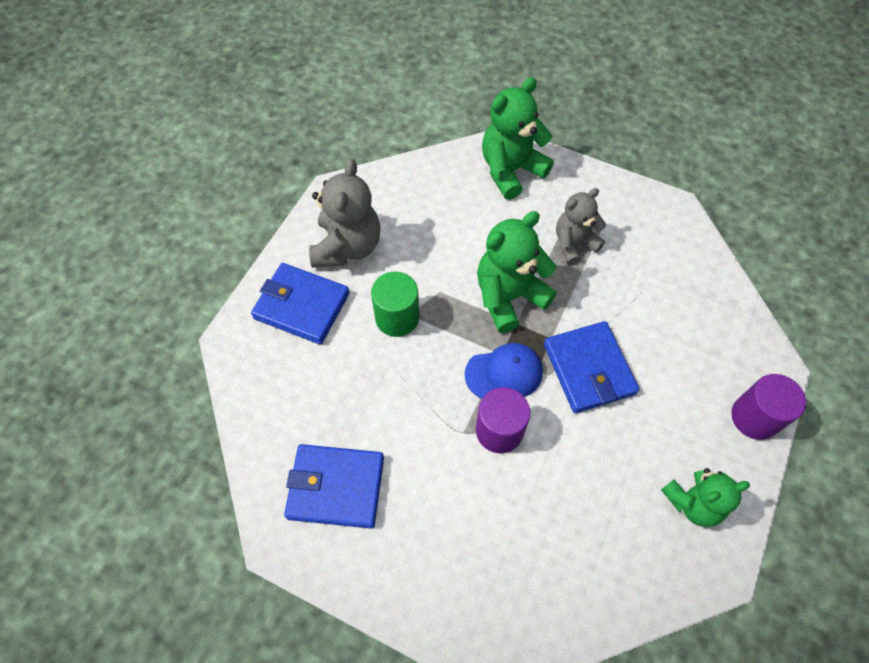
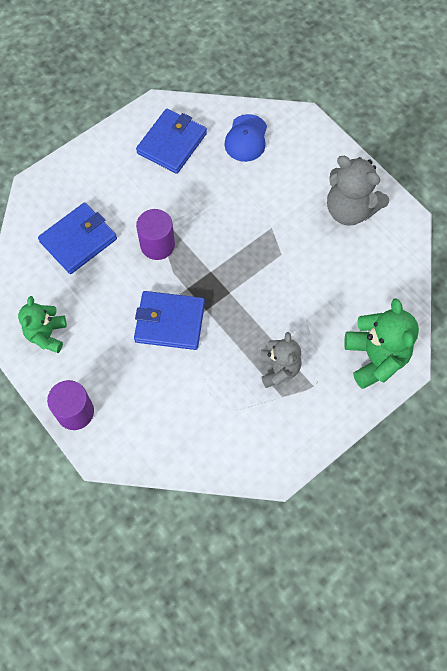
camera: 115 degrees right, 5 degrees up
(302, 306) = (311, 165): blue wallet -> blue wallet (78, 240)
(397, 317) = (273, 219): green cylinder -> none
(504, 373) = (196, 267): blue cap -> blue cap (246, 138)
(509, 297) = (254, 298): green teddy bear -> none

